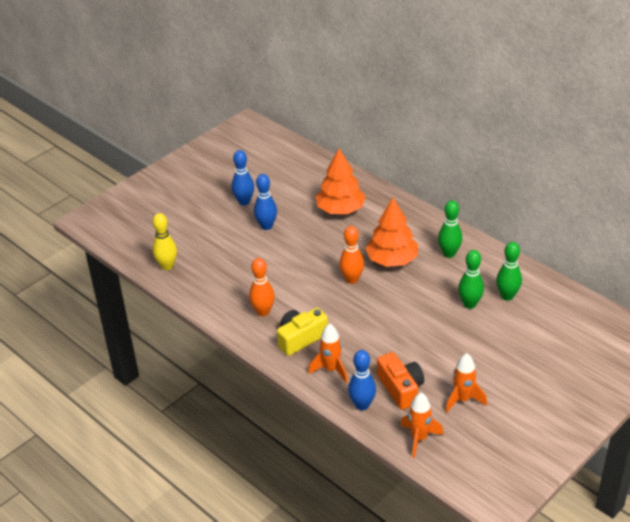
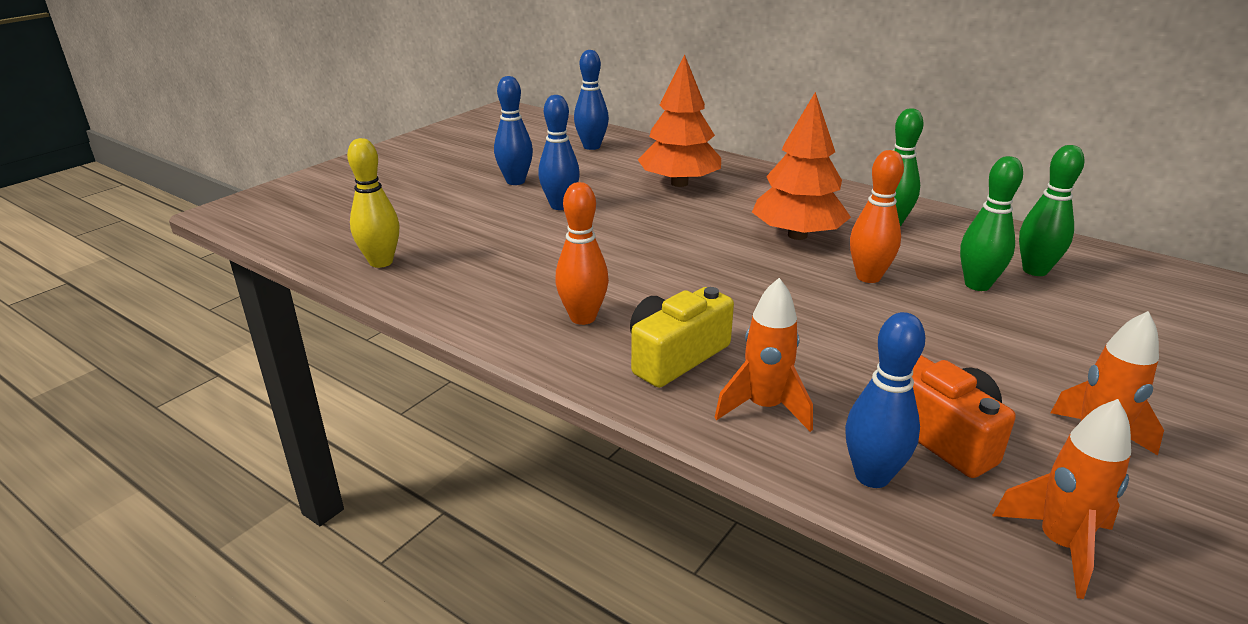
camera: 10 degrees left, 10 degrees down
(296, 169) = (591, 146): none -> blue bowling pin
(352, 279) = (739, 263): orange bowling pin -> orange bowling pin (868, 277)

